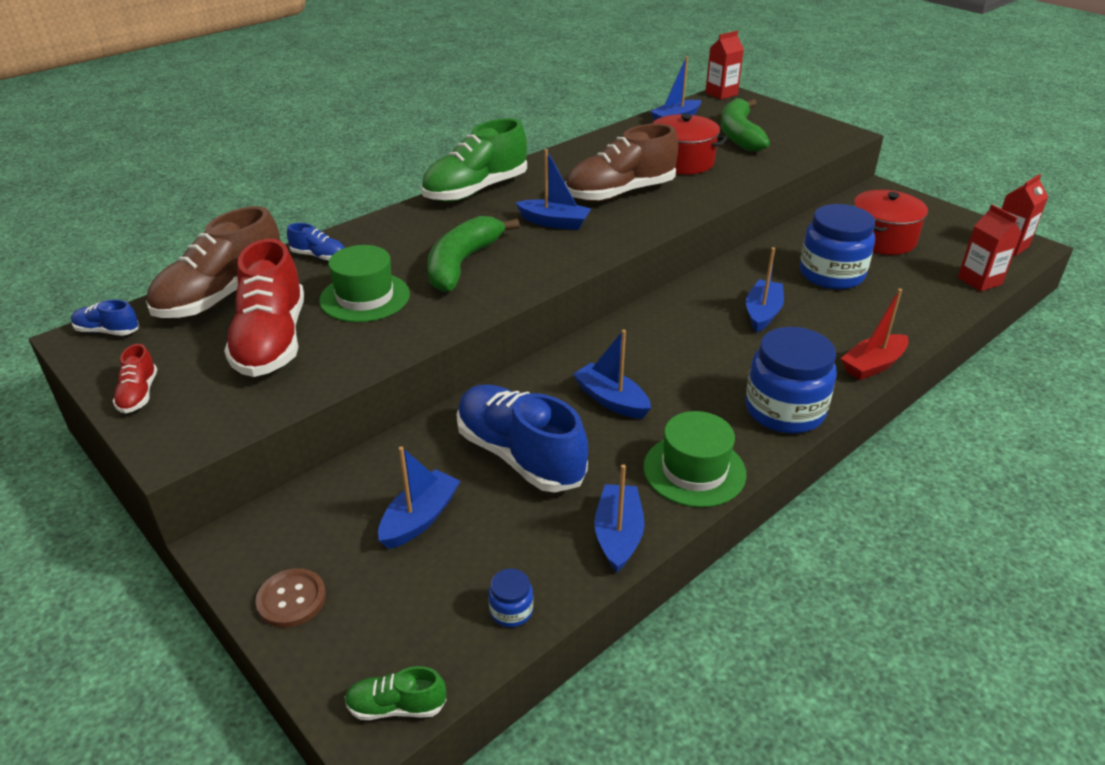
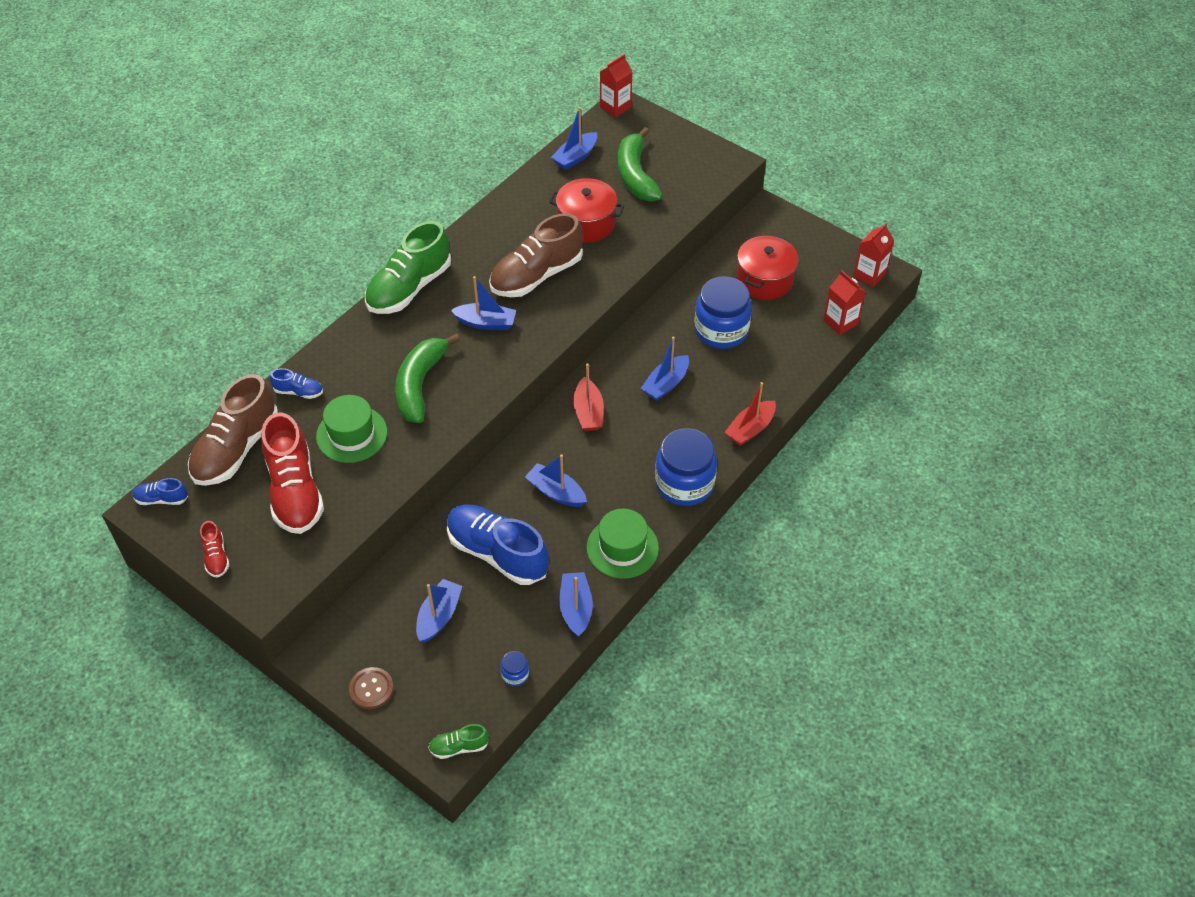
camera: 10 degrees left, 15 degrees up
(664, 328) = (588, 412): none -> red boat
(762, 313) = (666, 384): blue boat -> blue boat turned 150 degrees counterclockwise

